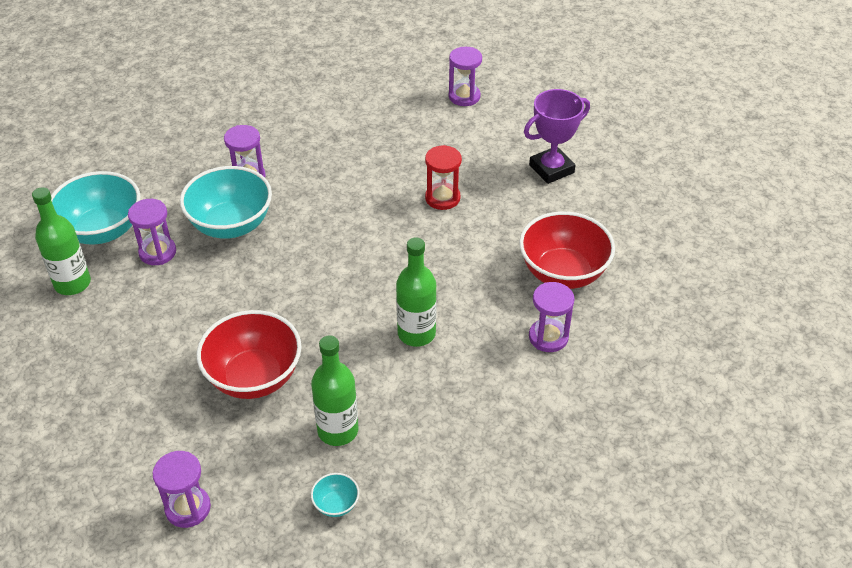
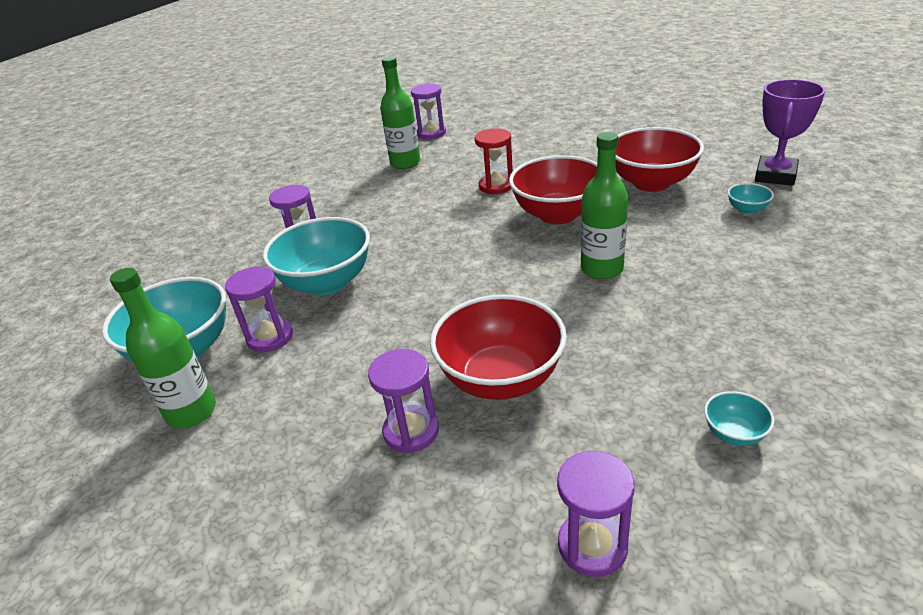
camera: 30 degrees left, 10 degrees down
(338, 430) = (642, 373): green bottle -> green bottle (405, 163)
(451, 260) = (558, 214): none -> red bowl
(548, 337) = (703, 220): purple hourglass -> purple hourglass (411, 431)
(551, 169) = (553, 140): purple trophy -> purple trophy (775, 176)
(595, 349) = (747, 210): none -> turquoise bowl

